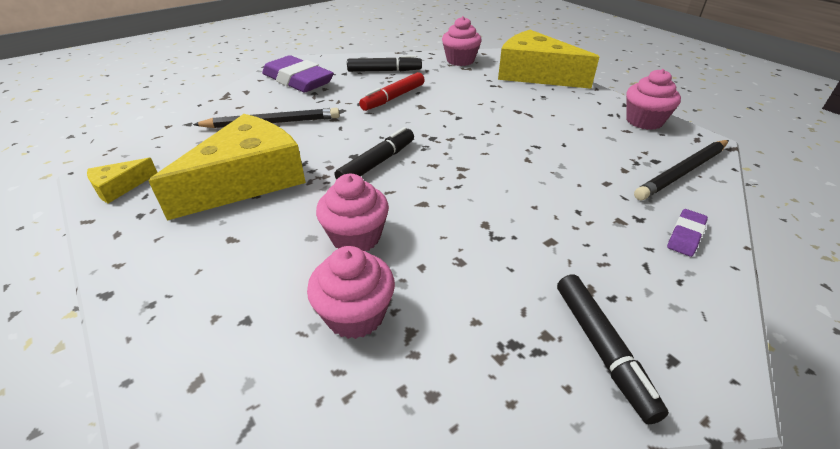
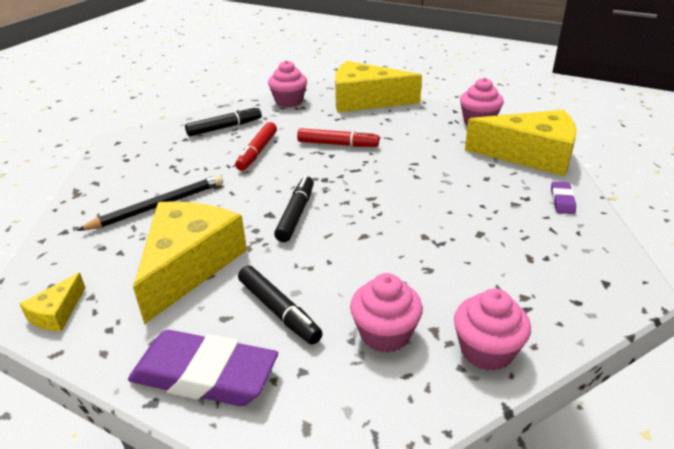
camera: 25 degrees left, 5 degrees down
(298, 80) = (142, 157): purple eraser -> purple eraser (204, 375)
(356, 237) = (333, 279): pink cupcake -> pink cupcake (486, 351)
(473, 108) = (338, 144): none -> red marker
(602, 349) = (563, 292): black marker -> black marker (279, 311)
(682, 172) = (531, 155): black pencil -> yellow cheese

